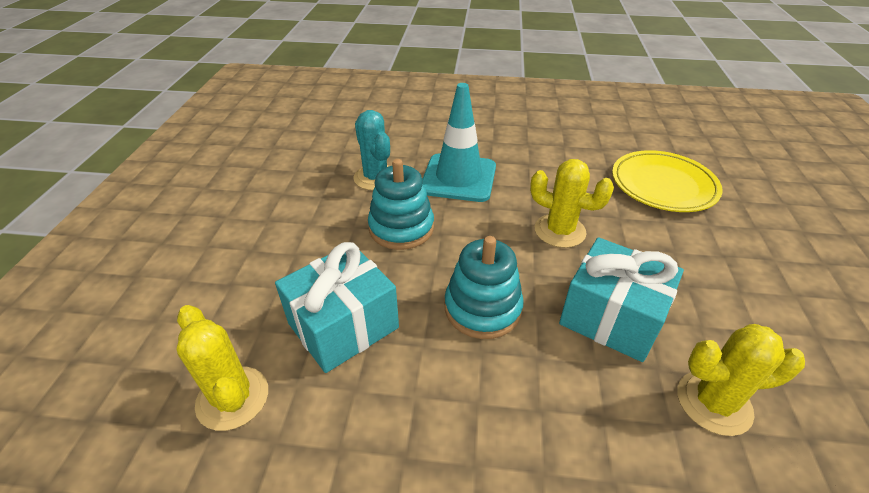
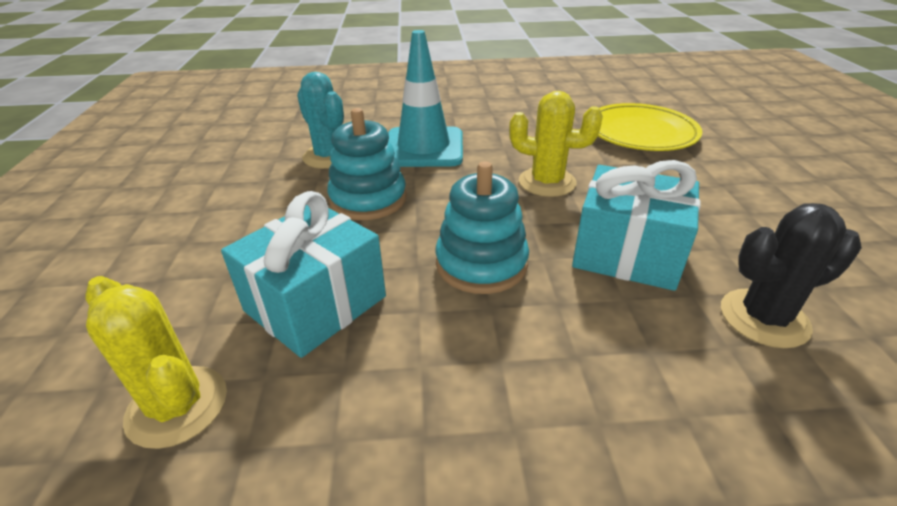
camera: 10 degrees left, 5 degrees down
(713, 403) = (764, 318): yellow cactus -> black cactus

